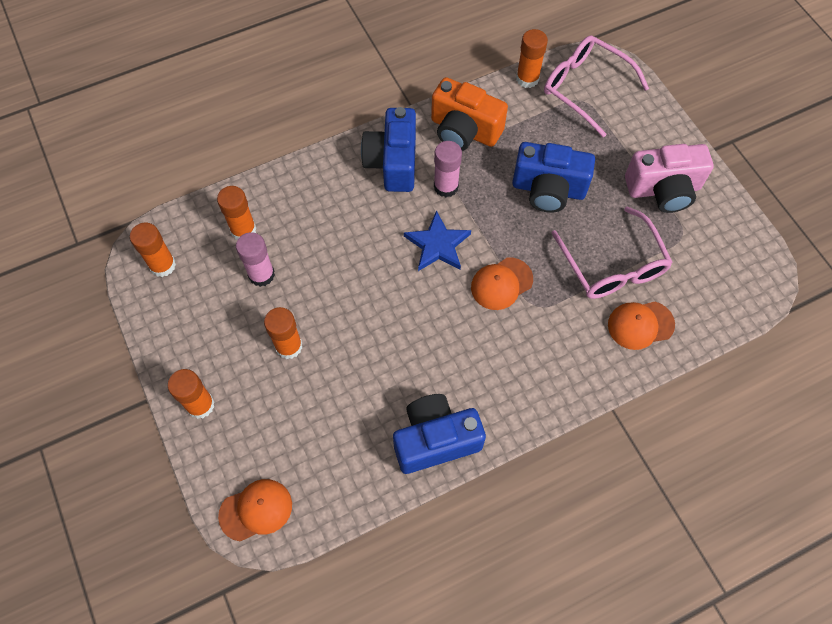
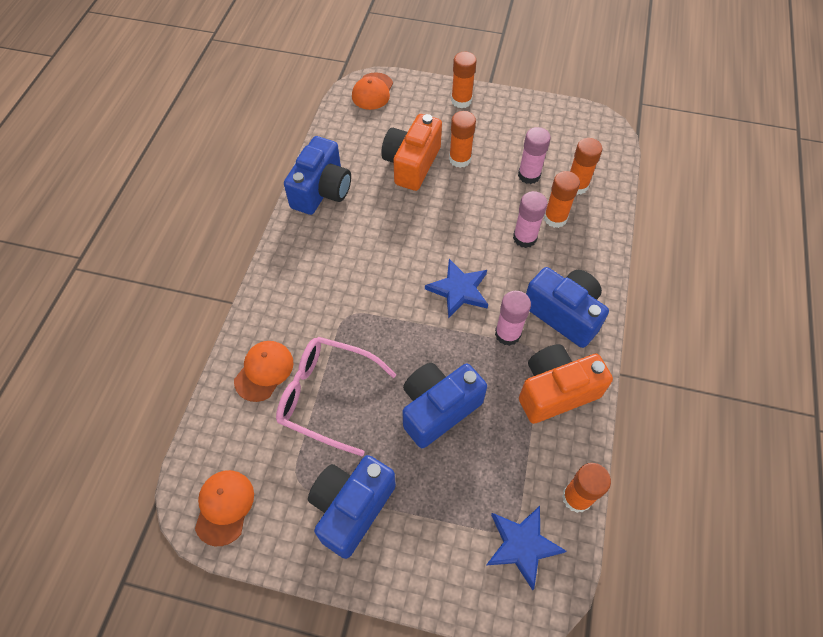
camera: 130 degrees right, 5 degrees down
(162, 265) = (583, 131): orange glue stick -> orange glue stick (555, 218)
(331, 385) = (411, 164): none -> orange camera
(340, 233) = (524, 238): none -> pink glue stick
(501, 284) = (387, 306): orange cap -> orange cap (224, 507)
(585, 88) = (522, 545): pink glasses -> blue star
(663, 189) = (351, 508): pink camera -> blue camera

